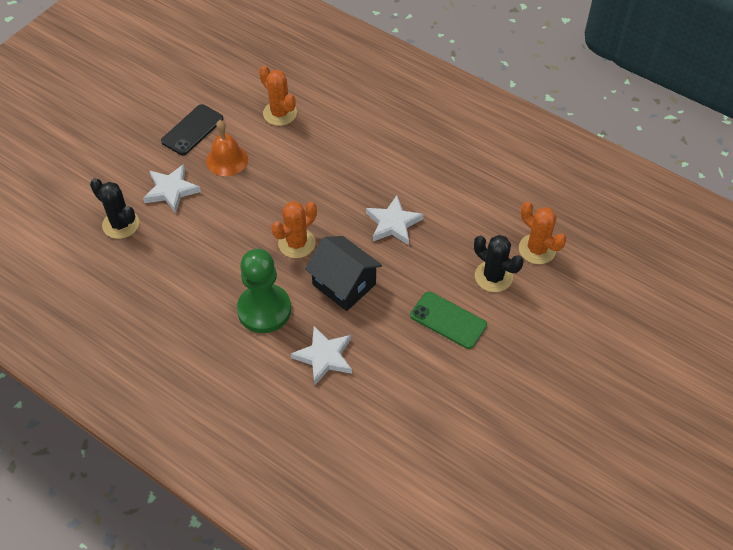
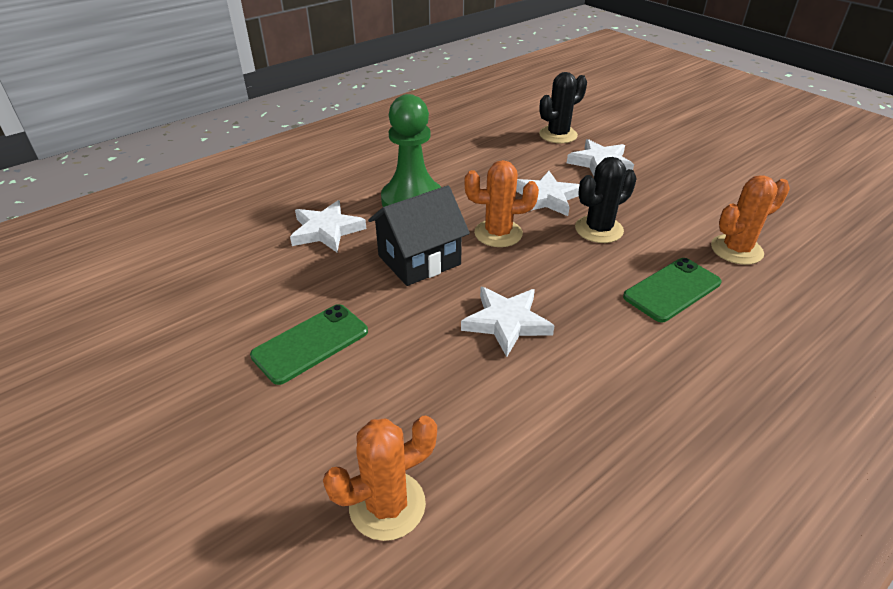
camera: 105 degrees right, 15 degrees down
(192, 130) = (697, 183): black phone -> none
(227, 159) = (646, 200): orange bell -> none
(237, 220) = (546, 198): none -> white star
(296, 243) = (498, 233): orange cactus -> orange cactus turned 60 degrees counterclockwise
(334, 146) = (672, 290): none -> green phone
(493, 276) = (358, 418): black cactus -> black cactus (599, 229)

